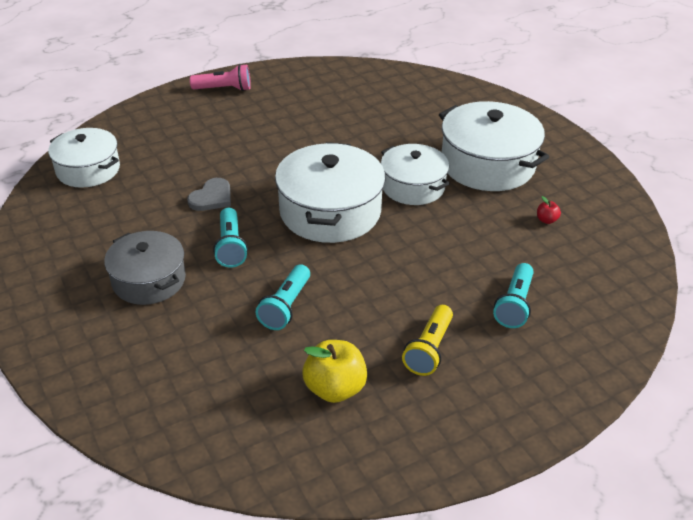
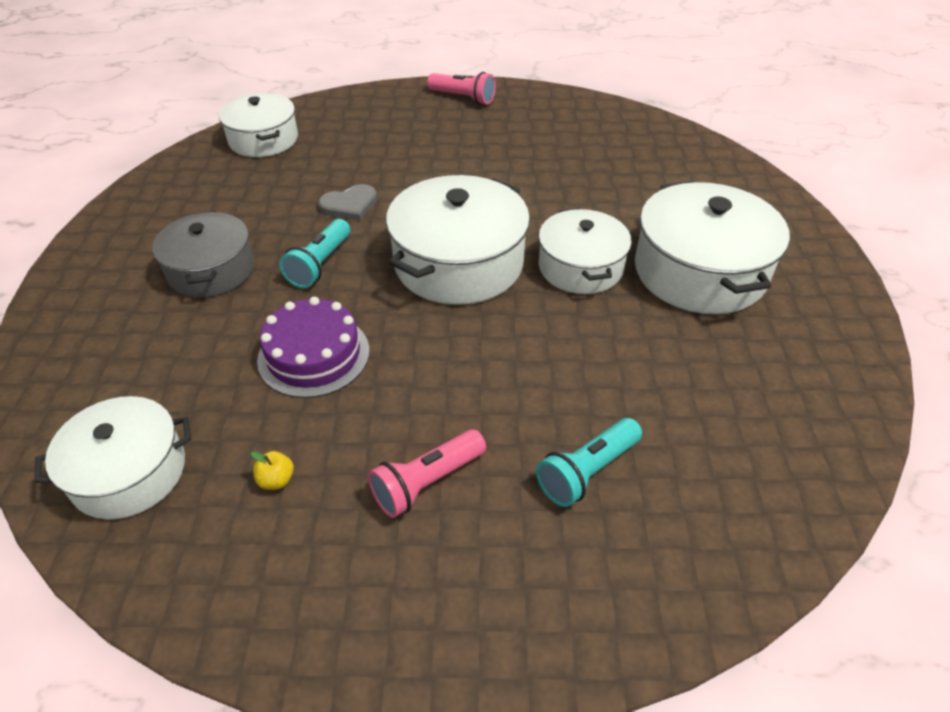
camera: 30 degrees right, 5 degrees up
(229, 428) = (129, 472): none -> white pot
(285, 306) = (314, 355): turquoise flashlight -> purple cake
(335, 388) = (276, 480): yellow apple -> yellow apple, size x0.46
(429, 349) = (426, 482): yellow flashlight -> pink flashlight
(546, 220) = (725, 373): red apple -> none

